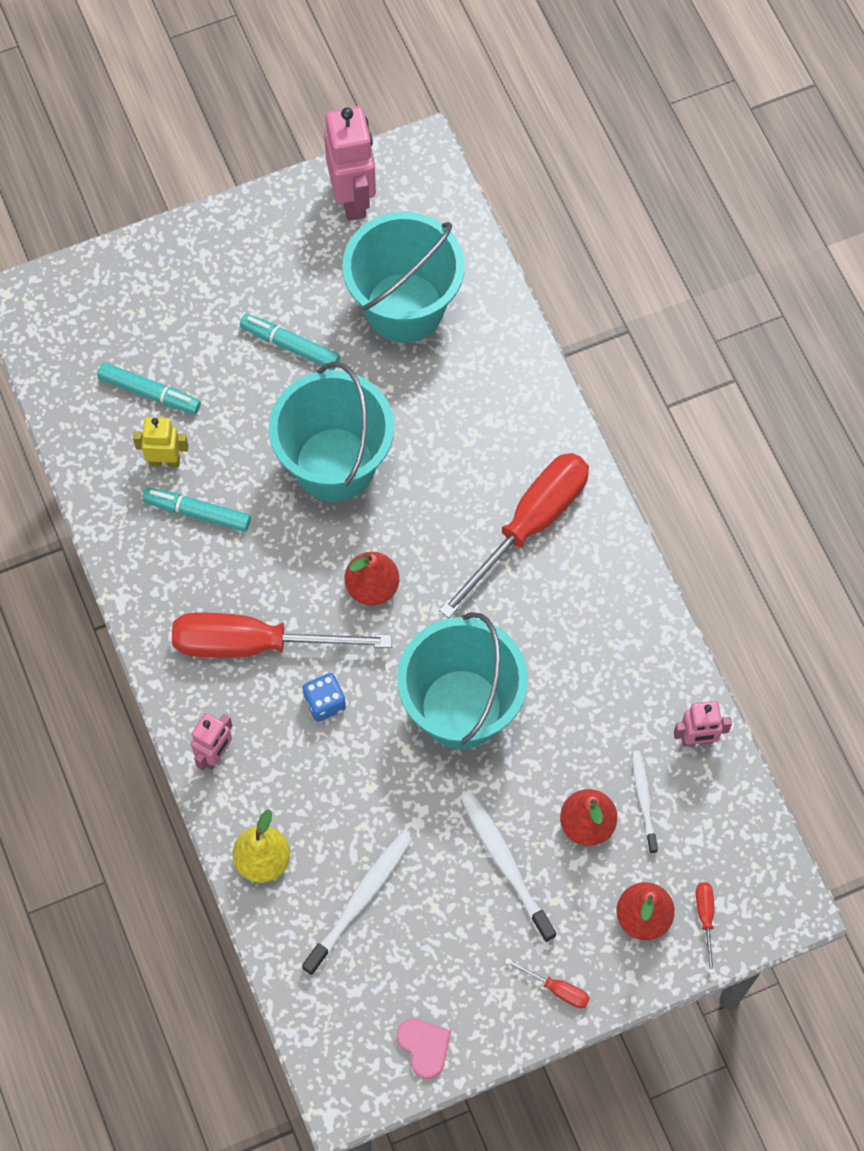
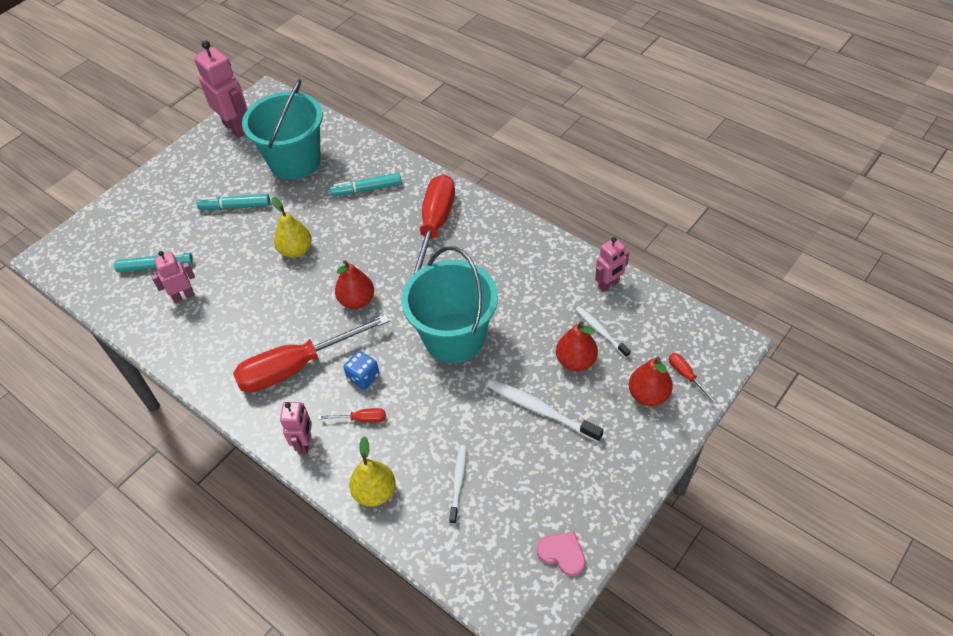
camera: 25 degrees left, 15 degrees down
(165, 461) = (183, 296): yellow robot -> pink robot
(198, 513) = (220, 313): turquoise marker -> turquoise marker (367, 189)
(335, 464) = (296, 250): turquoise bucket -> yellow pear
(360, 901) = (458, 482): white toothbrush -> white toothbrush, size x0.63
(556, 989) = (625, 467): red screwdriver -> red screwdriver (361, 419)

